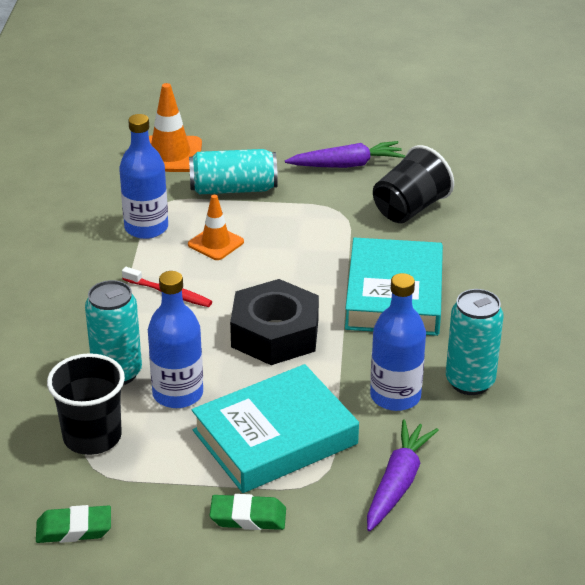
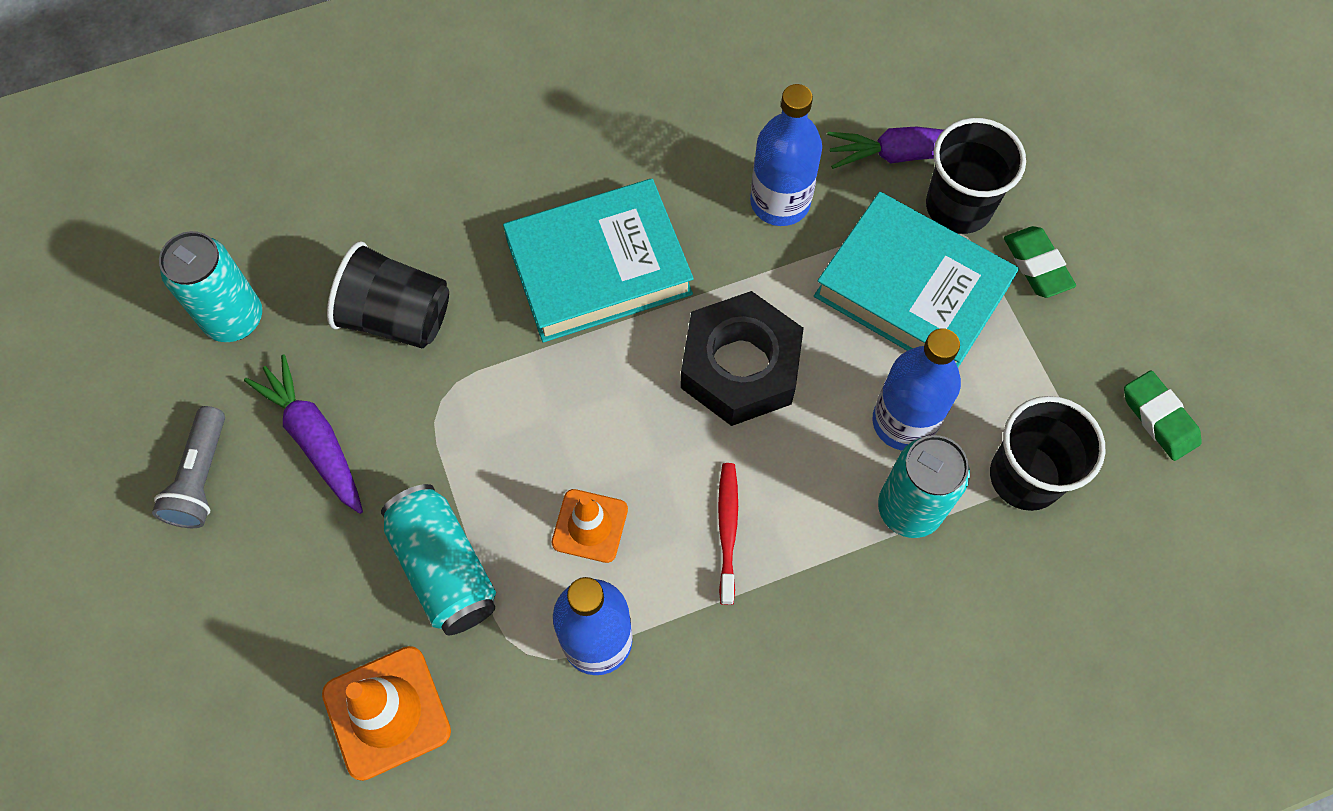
camera: 115 degrees left, 30 degrees up
(330, 493) = (958, 206): none -> black cup
(350, 127) = (201, 478): none -> grey flashlight
(470, 382) = (716, 141): turquoise can -> turquoise can (234, 318)

